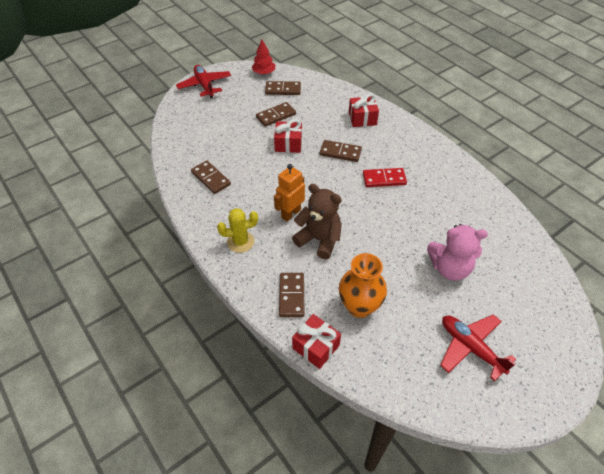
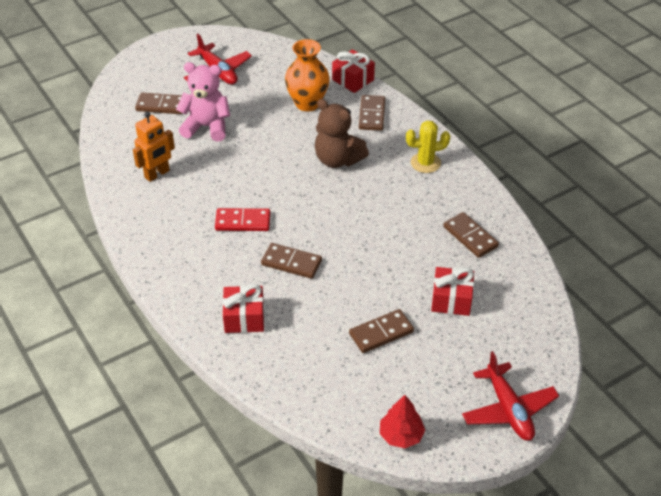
camera: 175 degrees left, 5 degrees down
(283, 90) = (367, 389): brown domino -> brown domino (161, 105)
(288, 144) = (364, 281): red gift -> red gift (451, 300)
(290, 213) = (367, 188): orange robot -> orange robot (157, 174)

